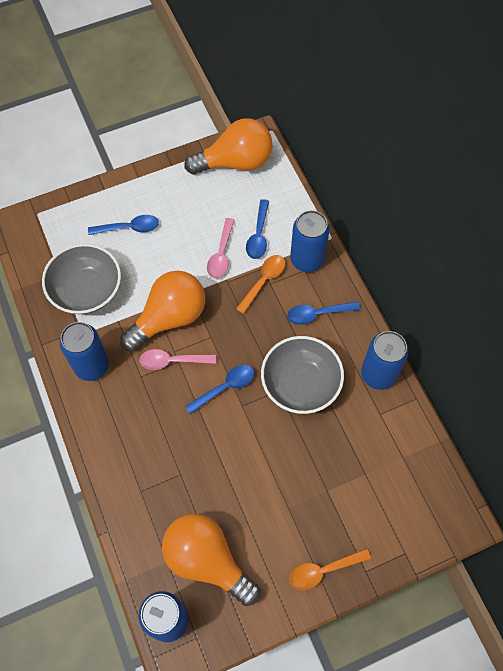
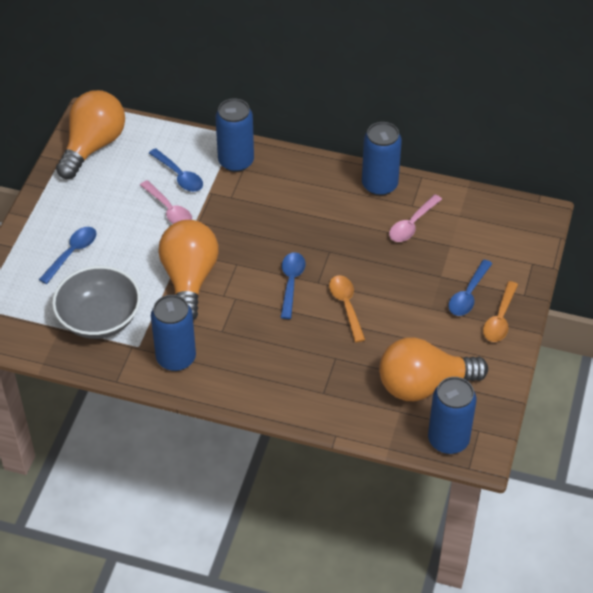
camera: 50 degrees left, 15 degrees down
(172, 361) = (231, 302): pink spoon -> pink spoon (412, 224)
(263, 281) = (224, 199): orange spoon -> orange spoon (346, 306)
(300, 384) = (338, 235): grey bowl -> none
(317, 314) = (290, 186): blue spoon -> blue spoon (468, 294)

